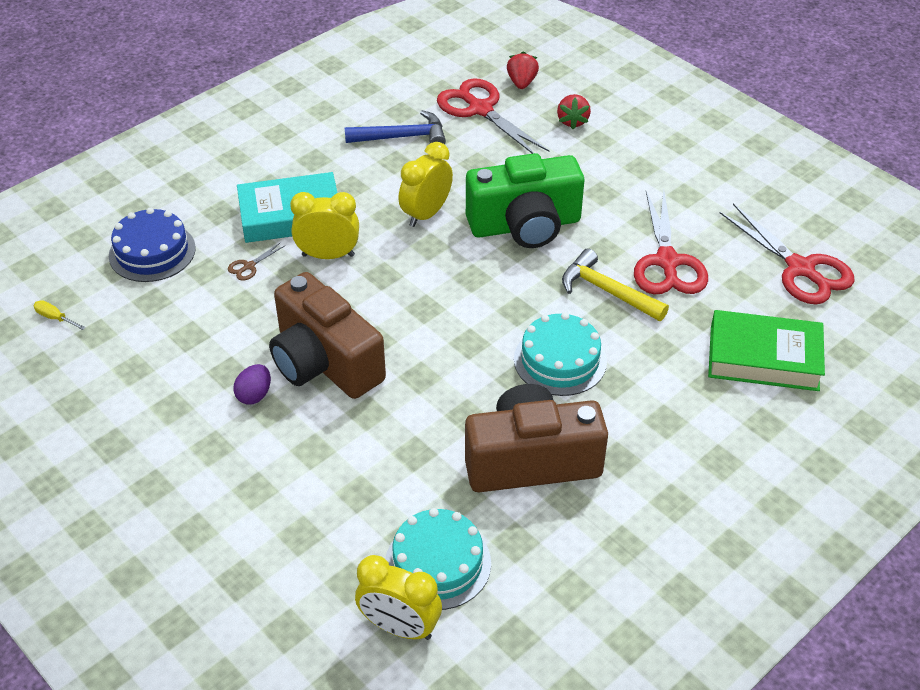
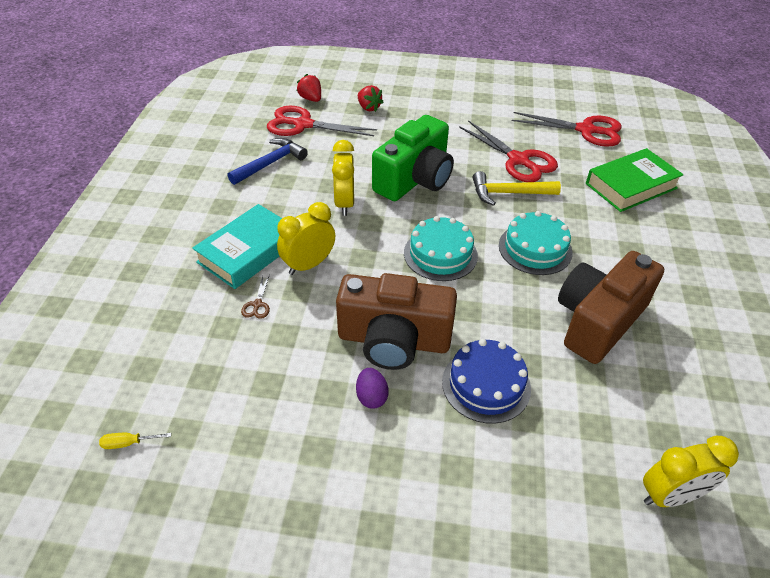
camera: 40 degrees left, 0 degrees up
(152, 252) = (162, 337): blue cake -> blue cake (486, 384)
(438, 563) = (634, 430): turquoise cake -> turquoise cake (440, 254)

